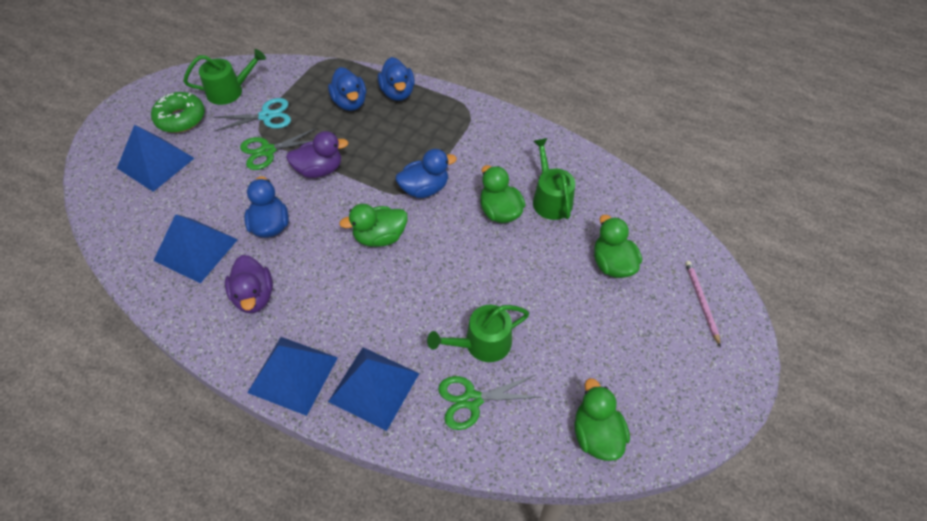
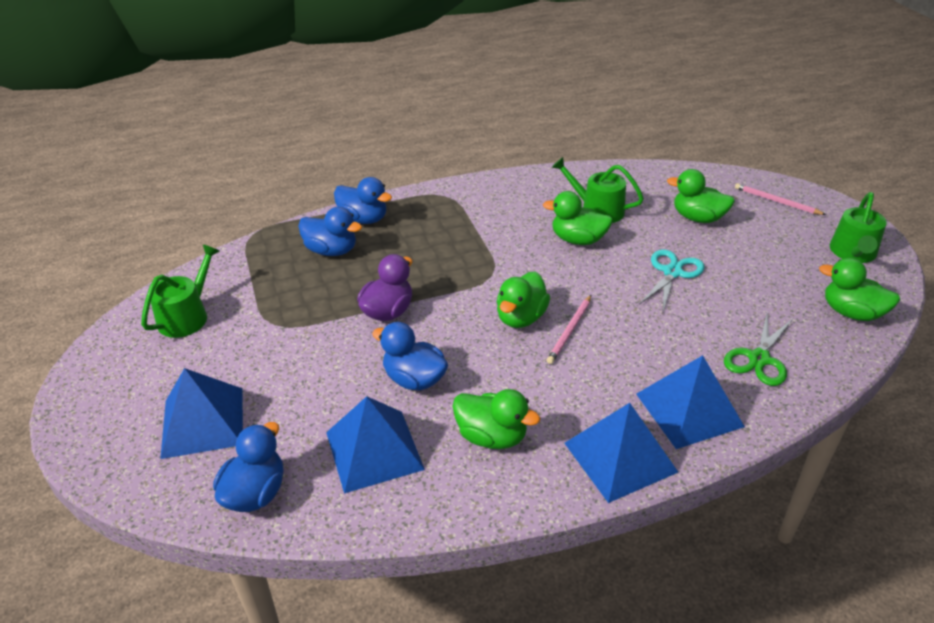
camera: 45 degrees left, 15 degrees down
(181, 118) = (168, 370): green donut -> none
(254, 296) = (492, 436): purple duck -> green duck
(266, 116) = (264, 309): turquoise scissors -> turquoise scissors (672, 272)
(267, 151) = (312, 332): green scissors -> none
(392, 271) = (569, 331): none -> pink pencil
(424, 189) = (499, 264): blue duck -> blue duck (255, 493)
(482, 343) = (706, 322): green watering can -> green watering can (853, 253)

